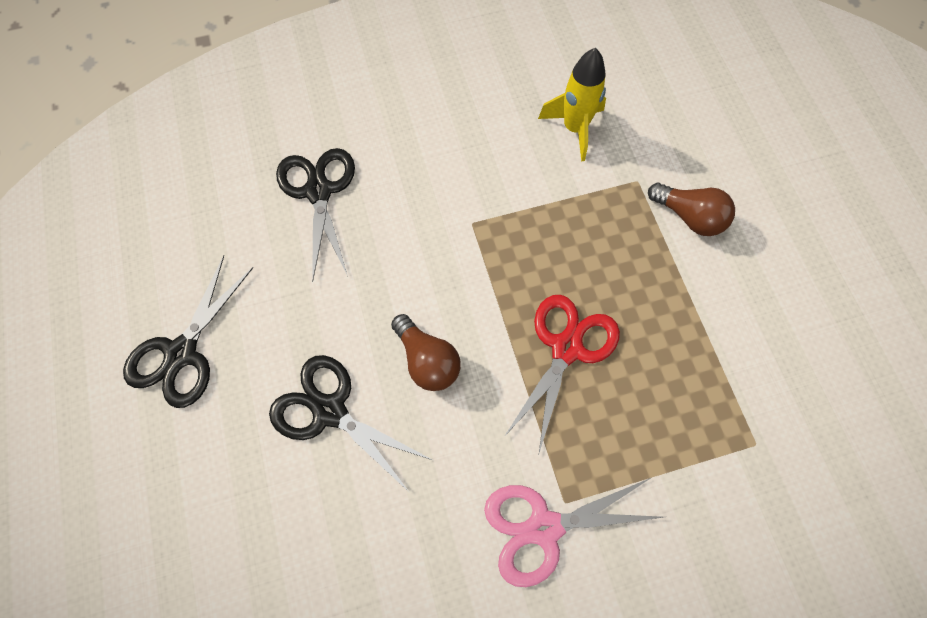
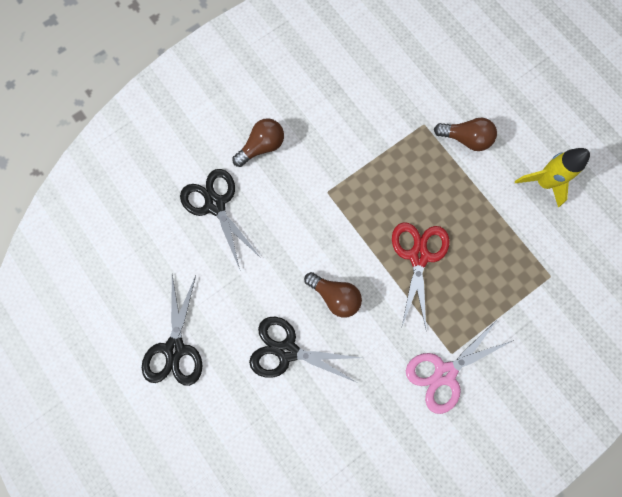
camera: 20 degrees left, 10 degrees up
(409, 142) = (262, 147): none -> brown light bulb
(574, 129) = (369, 99): yellow rocket -> yellow rocket (543, 182)

